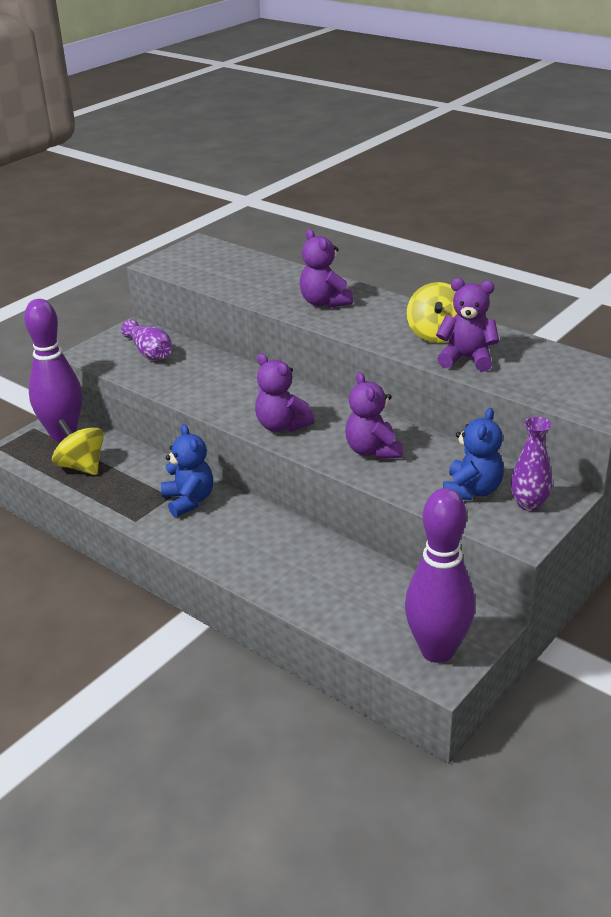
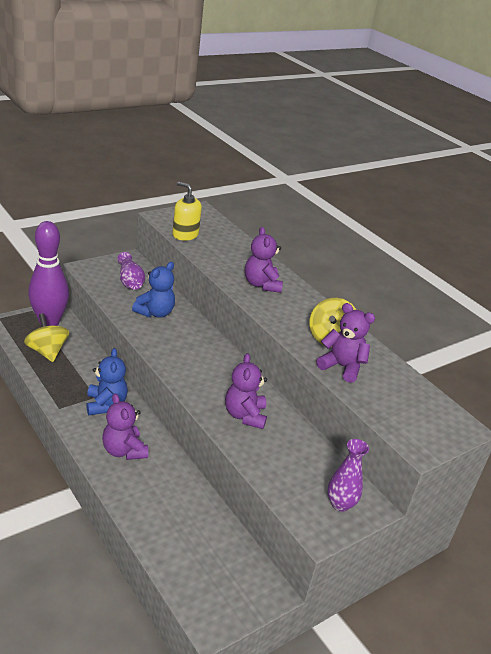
camera: 10 degrees right, 0 degrees up
(200, 275) = (185, 234): none -> yellow soap dispenser
(281, 426) = (189, 371): purple teddy bear -> purple teddy bear (124, 451)
(437, 650) = (219, 600): purple bowling pin -> none
(472, 490) = (301, 476): blue teddy bear -> blue teddy bear (155, 313)

